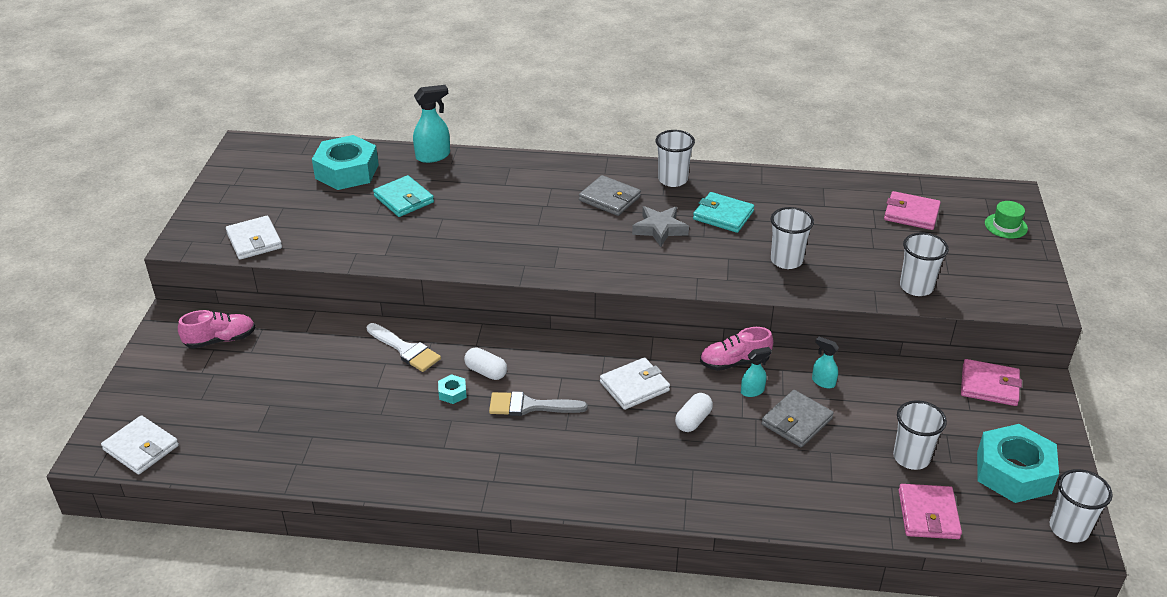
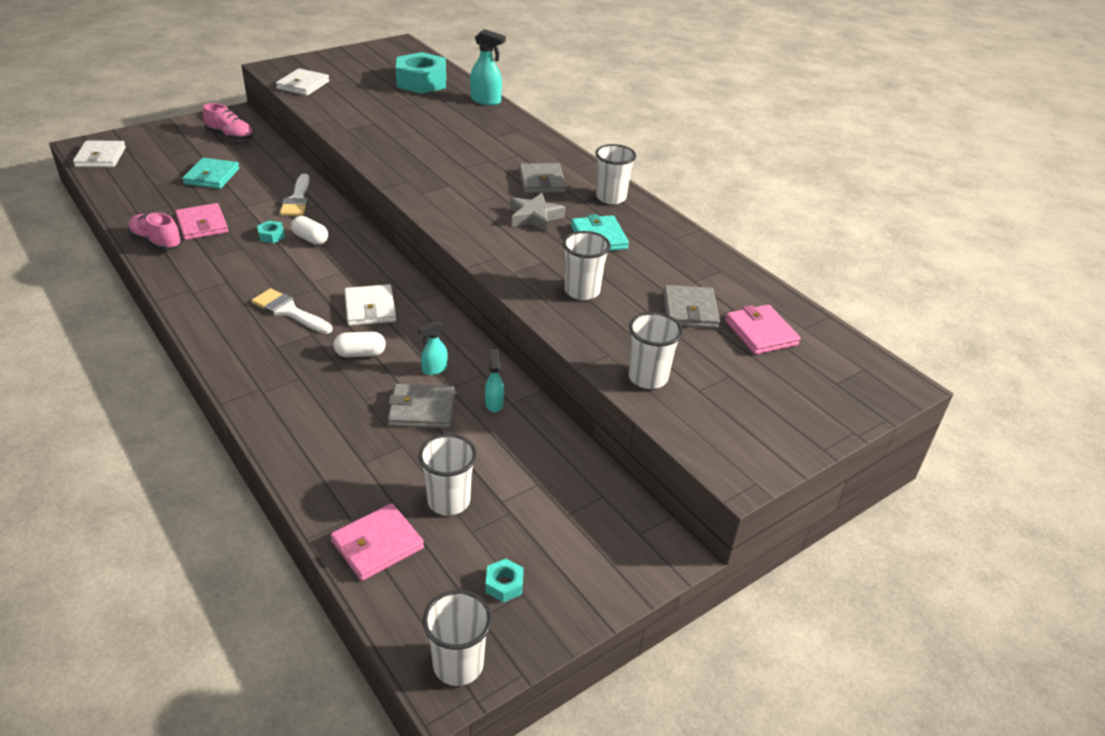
camera: 45 degrees right, 0 degrees up
(404, 199) = (419, 111): turquoise wallet -> turquoise wallet (212, 176)
(486, 372) = (310, 239): white capsule -> white capsule turned 45 degrees counterclockwise
(530, 406) = (292, 272): grey brush -> none
(589, 434) = (288, 311): none -> white brush
(634, 386) = (370, 308): white wallet -> white wallet turned 60 degrees clockwise
(734, 362) = (460, 345): pink shoe -> pink shoe (156, 242)
(752, 391) = (434, 369): turquoise spray bottle -> turquoise spray bottle turned 120 degrees clockwise
(857, 227) = (690, 310): none -> grey wallet
(989, 385) = (621, 514): pink wallet -> pink wallet (202, 225)
(1006, 226) = (837, 399): green hat -> none
(1013, 472) = (504, 584): turquoise nut -> turquoise nut, size x0.41

